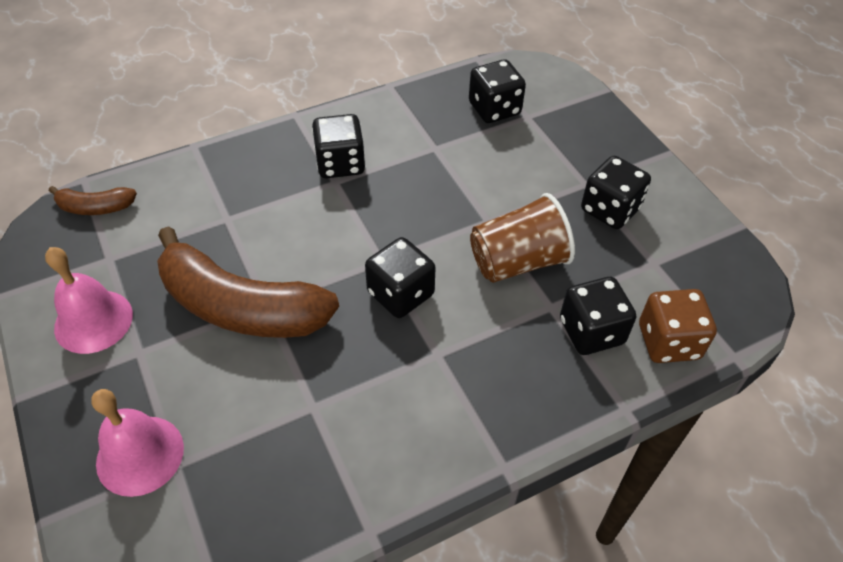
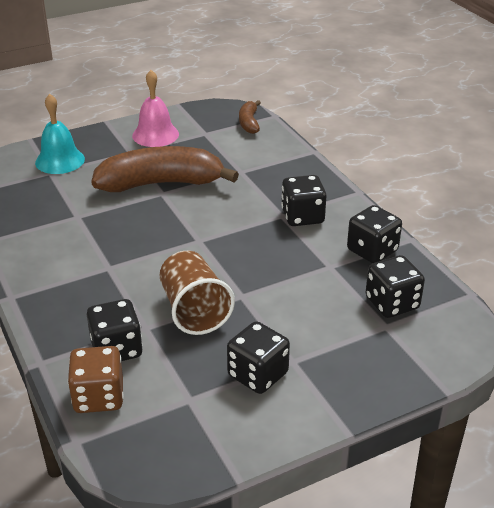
camera: 90 degrees right, 15 degrees down
(140, 455) = (60, 160): pink bell -> turquoise bell
(241, 306) = (161, 184): brown banana -> brown banana turned 60 degrees clockwise
(400, 294) = (165, 249): black dice -> black dice (372, 251)

